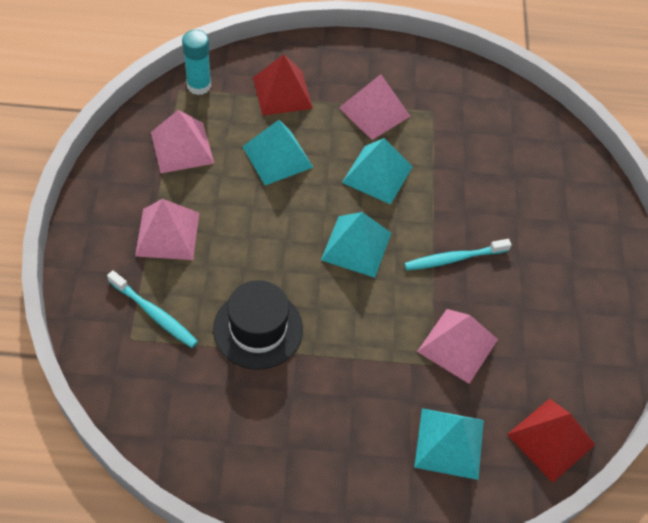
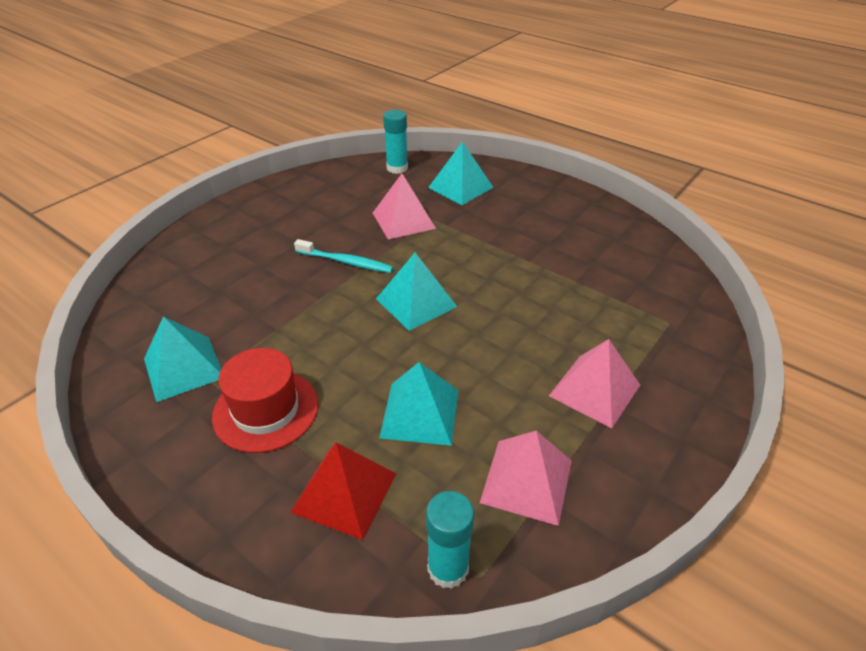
camera: 140 degrees left, 15 degrees down
(154, 314) = (639, 330): turquoise toothbrush -> none
(258, 329) = (549, 285): black hat -> none
(374, 112) = (266, 410): pink pyramid -> red hat
(377, 174) = (335, 347): turquoise pyramid -> turquoise pyramid (183, 368)
(551, 439) = (397, 168): red pyramid -> turquoise glue stick

